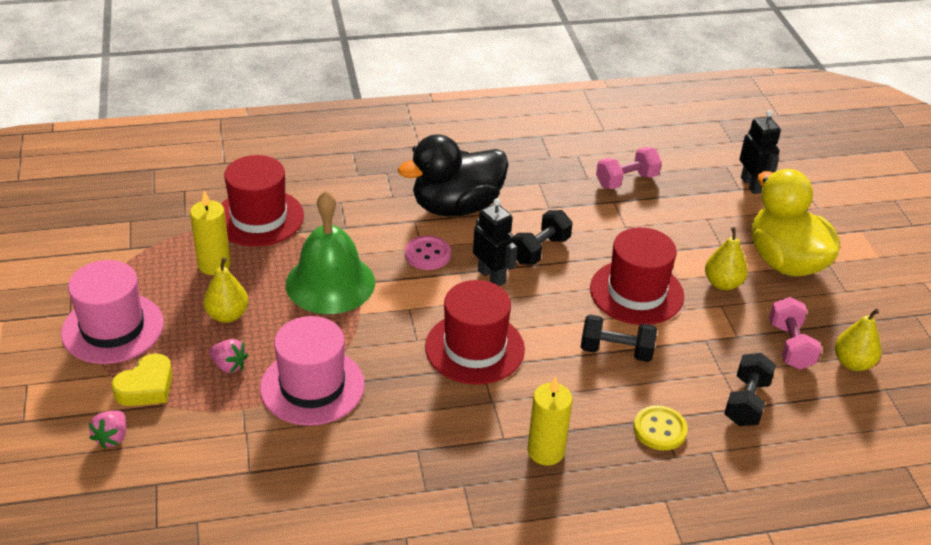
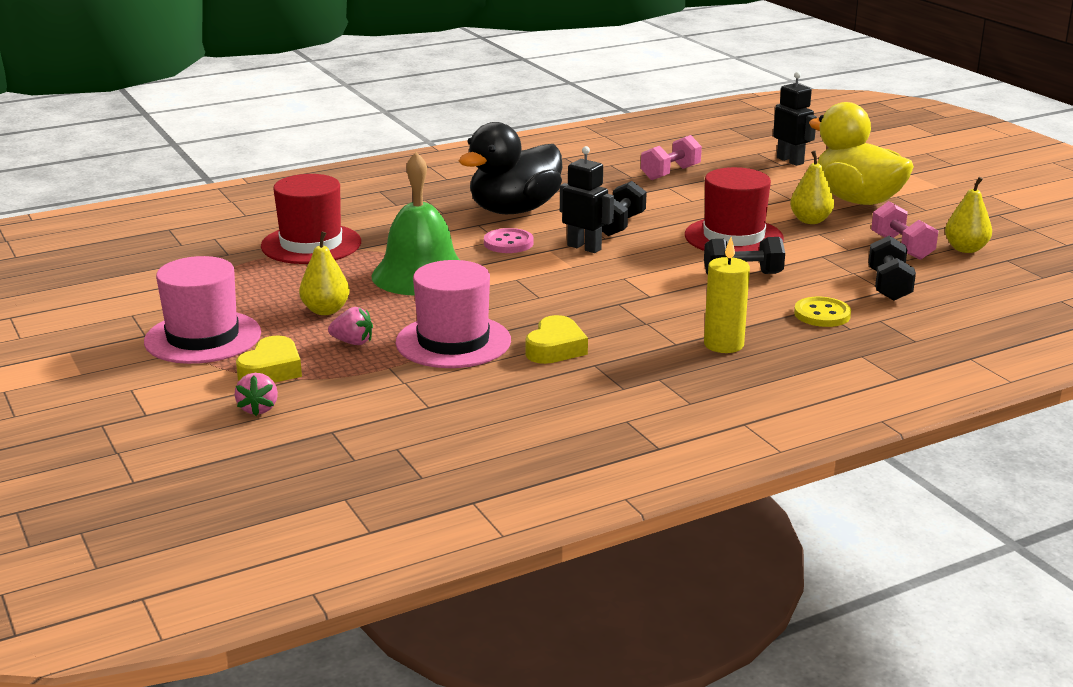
camera: 15 degrees left, 15 degrees down
(214, 265) = (285, 280): yellow candle -> none
(394, 418) = (555, 348): none -> yellow heart
(474, 348) = (602, 293): red hat -> none

